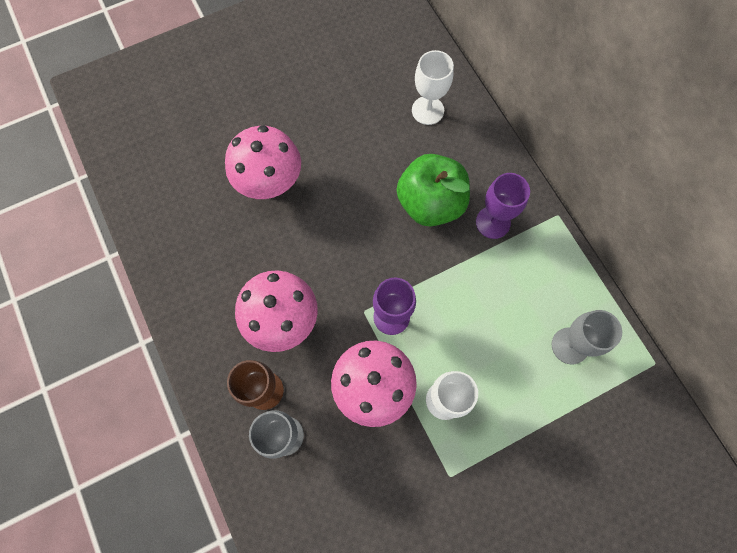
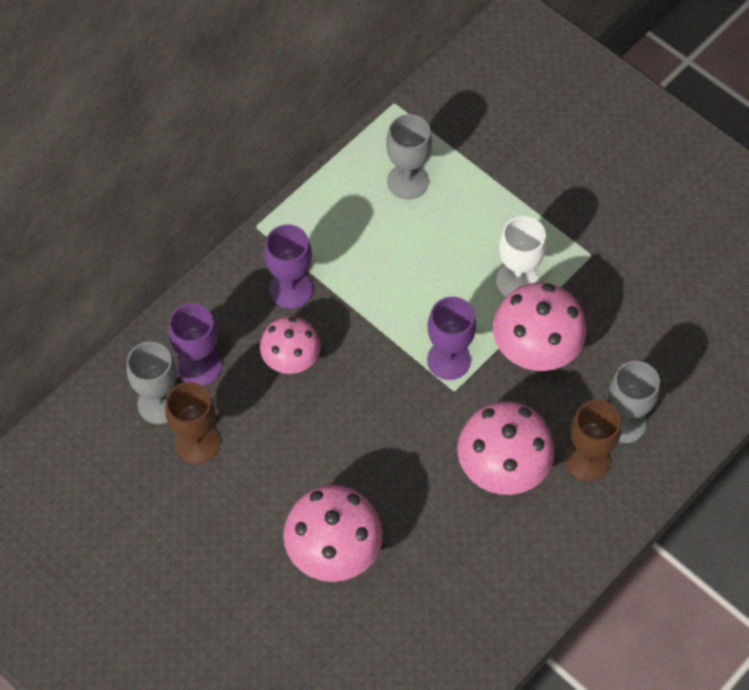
camera: 110 degrees left, 10 degrees down
(388, 124) = (197, 443): none -> brown goblet
(427, 110) = (159, 404): white goblet -> grey goblet
(430, 203) = (291, 362): green apple -> pink mushroom
(448, 143) = (199, 366): none -> purple goblet

